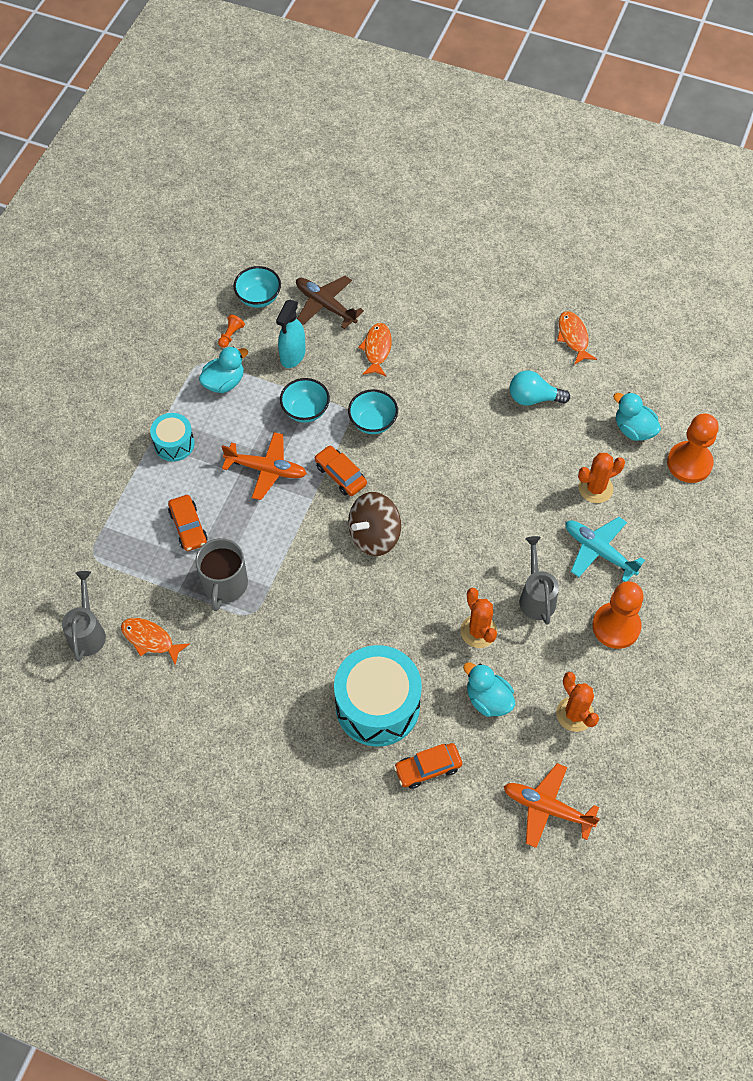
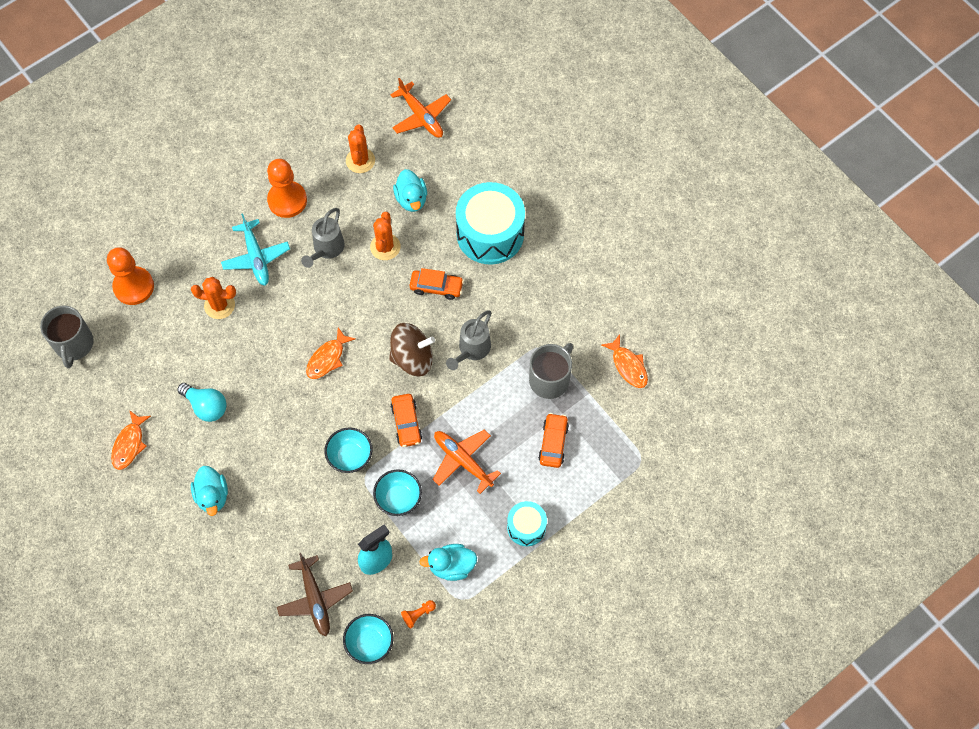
camera: 150 degrees left, 5 degrees up
(87, 632) = (673, 397): grey watering can -> grey watering can (472, 350)
(377, 349) = (300, 526): orange fish -> orange fish (327, 358)
(428, 768) = (482, 178): orange car -> orange car (436, 287)
(633, 429) = (151, 336): turquoise duck -> turquoise duck (212, 496)
(695, 388) = (74, 344): none -> grey mug

